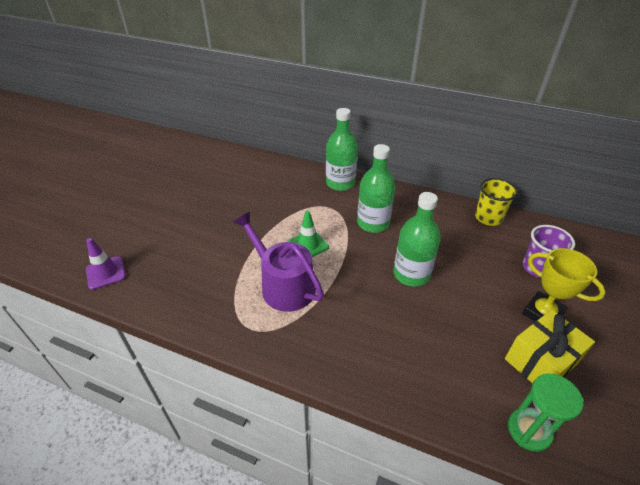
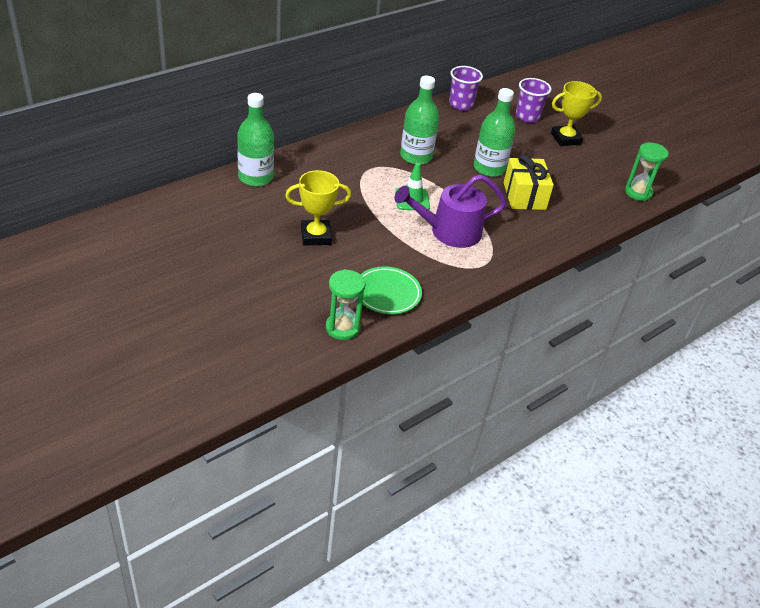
camera: 65 degrees left, 0 degrees up
(106, 273) = (342, 328): purple traffic cone -> green hourglass
(165, 280) = (387, 293): none -> green plate
(212, 215) = (316, 236): none -> yellow trophy
(340, 183) = (342, 146): green bottle -> green bottle (255, 177)
(488, 218) = (461, 104): yellow cup -> purple cup
(540, 361) = (599, 161): yellow gift -> yellow gift (524, 196)

